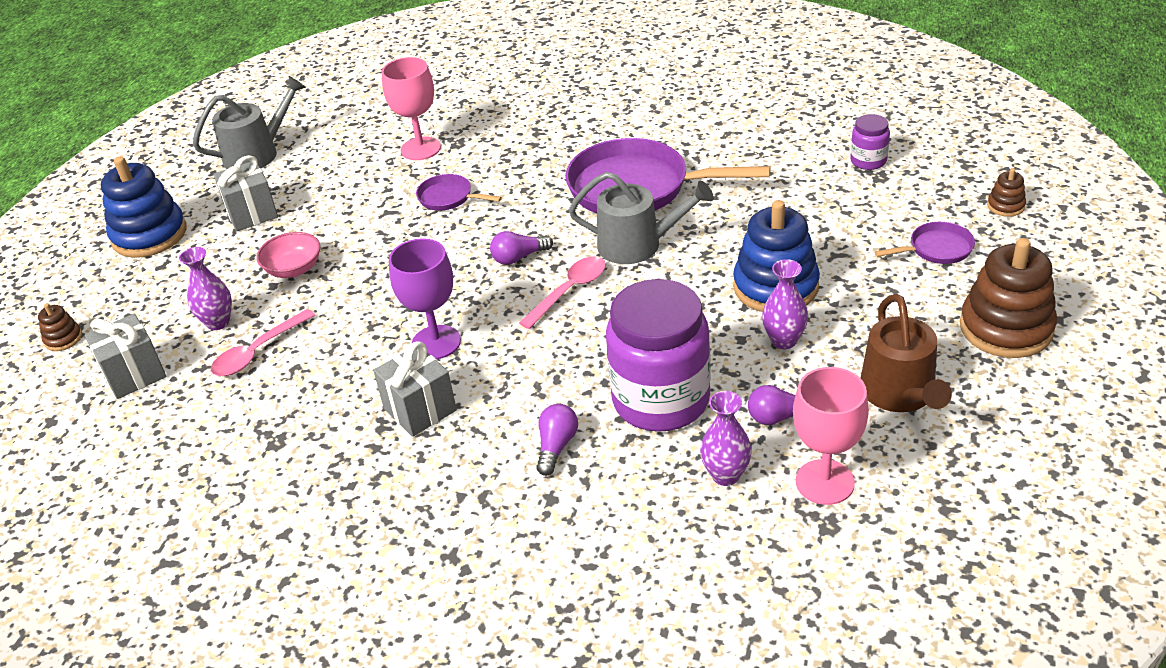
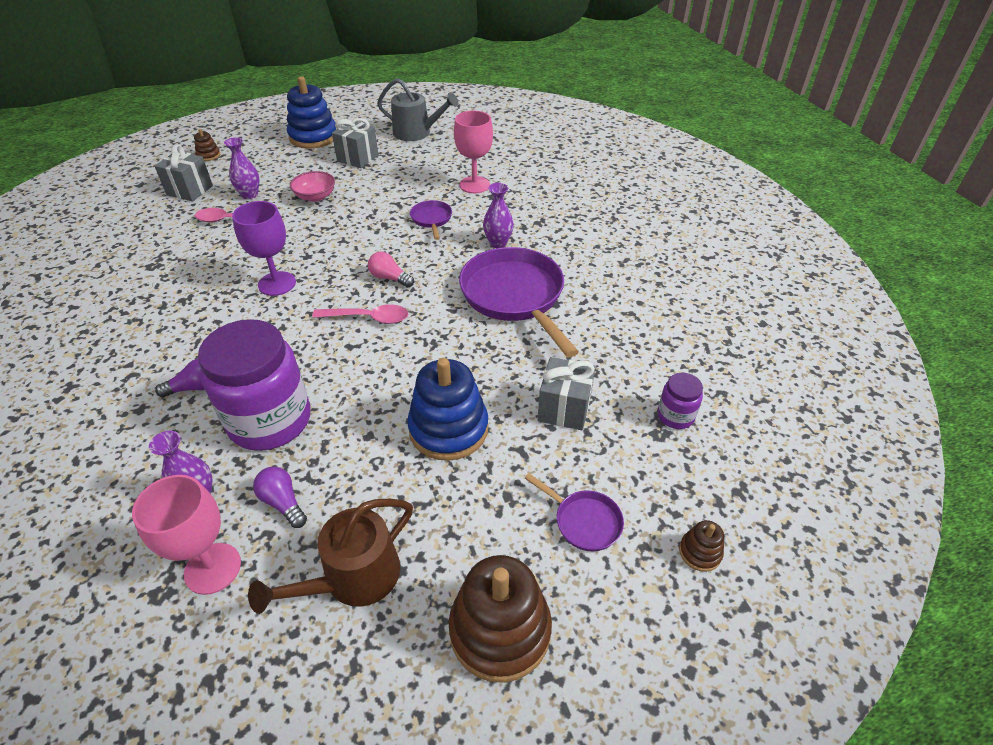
camera: 50 degrees right, 5 degrees up
(420, 409) = (206, 307): grey gift -> grey gift (564, 409)
(519, 257) = (389, 278): purple light bulb -> pink light bulb
(637, 245) = (446, 327): grey watering can -> none
(784, 340) = (381, 464): purple vase -> purple vase (498, 243)

